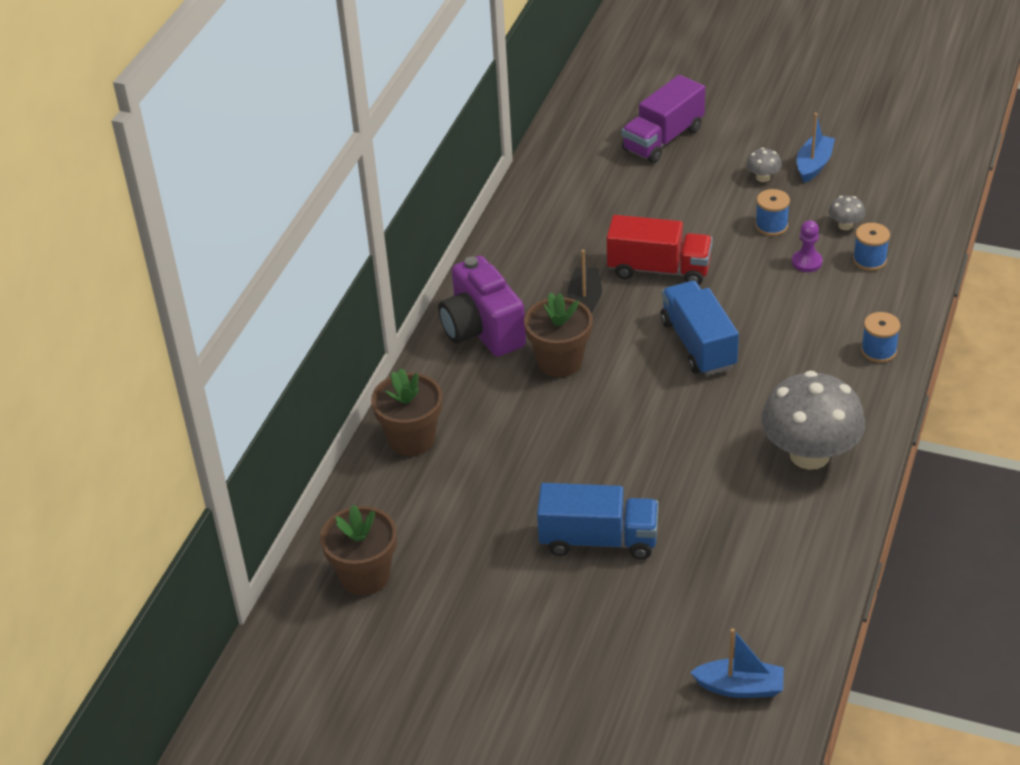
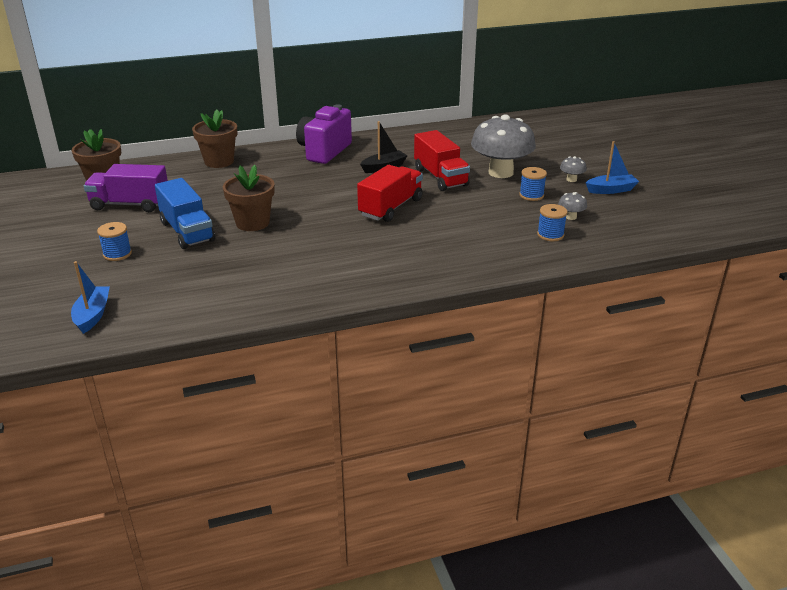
camera: 50 degrees right, 10 degrees down
(560, 361) = (325, 176): brown flower pot -> brown flower pot (252, 223)
(663, 139) = (555, 144): purple truck -> purple truck (130, 204)
(698, 344) = (391, 207): blue truck -> red truck
(740, 687) = (92, 315): blue boat -> blue boat turned 150 degrees counterclockwise
(806, 262) = (515, 216): purple pawn -> none
(809, 455) = (333, 272): grey mushroom -> grey mushroom (500, 172)
(878, 351) = (465, 265): blue spool -> blue spool (117, 254)

